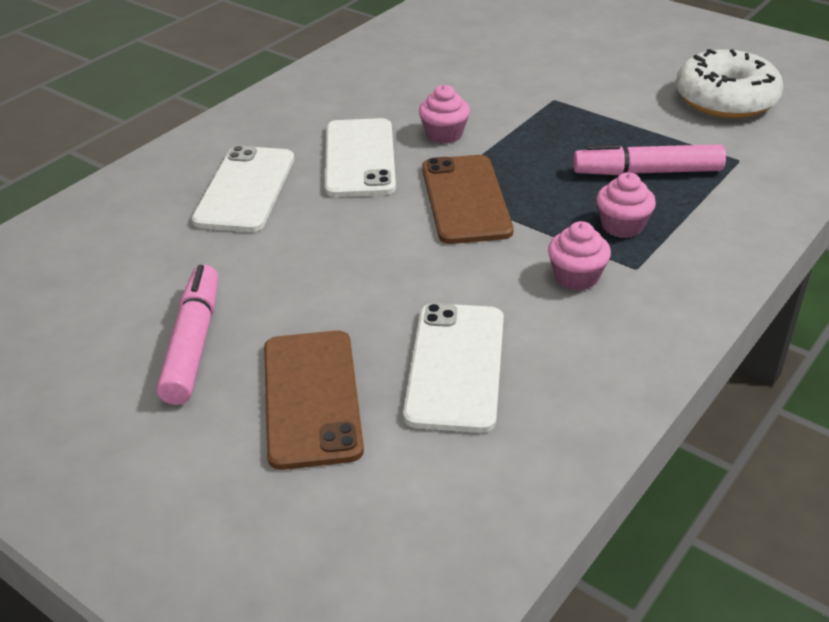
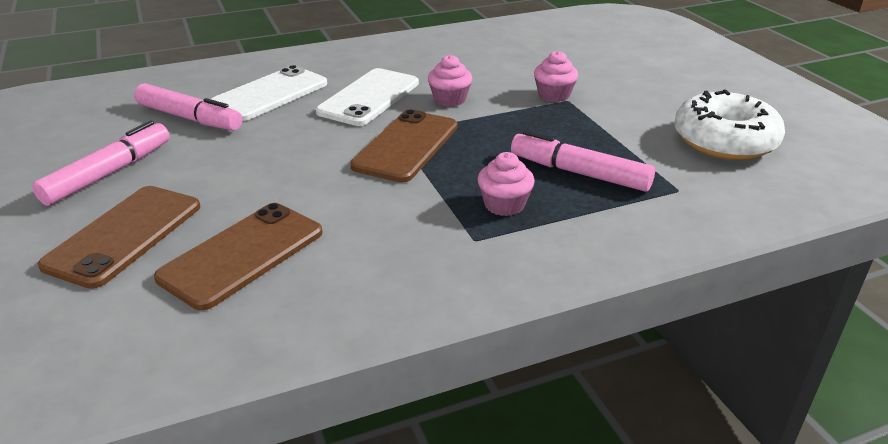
camera: 30 degrees right, 5 degrees down
(192, 248) = (189, 118): none -> pink marker
(456, 366) = (242, 255): white phone -> brown phone
(576, 277) = (416, 228): pink cupcake -> pink cupcake (554, 95)

